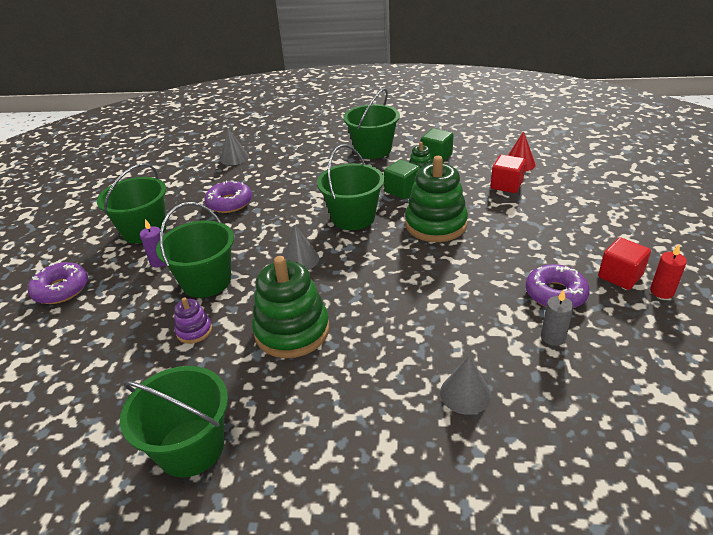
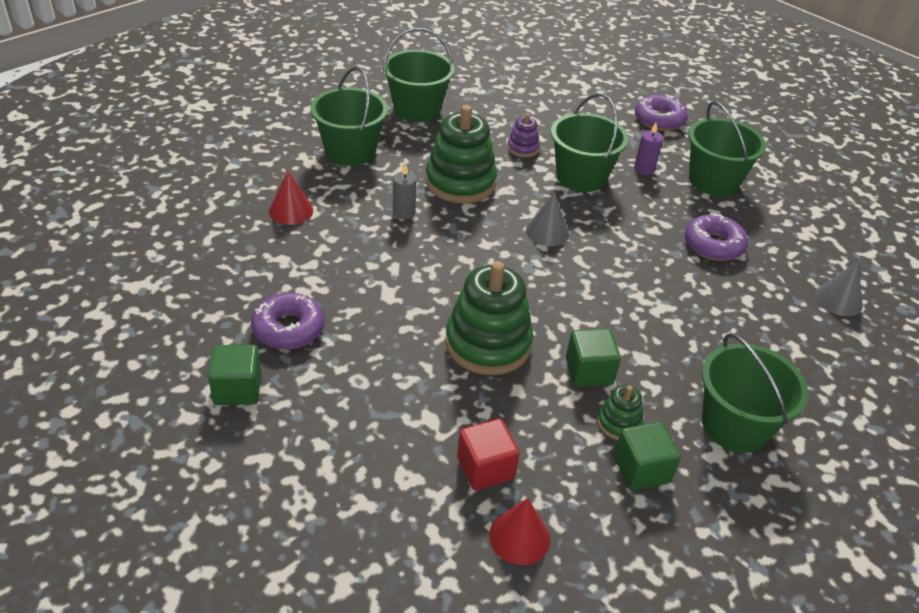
camera: 125 degrees right, 5 degrees up
(353, 217) = (578, 301): green bucket -> green bucket (350, 151)
(465, 393) = (291, 211): grey cone -> red cone
(553, 337) = (259, 284): grey candle -> grey candle (403, 212)
(620, 276) = (237, 389): red cube -> green cube
(662, 291) = (183, 393): red candle -> none

